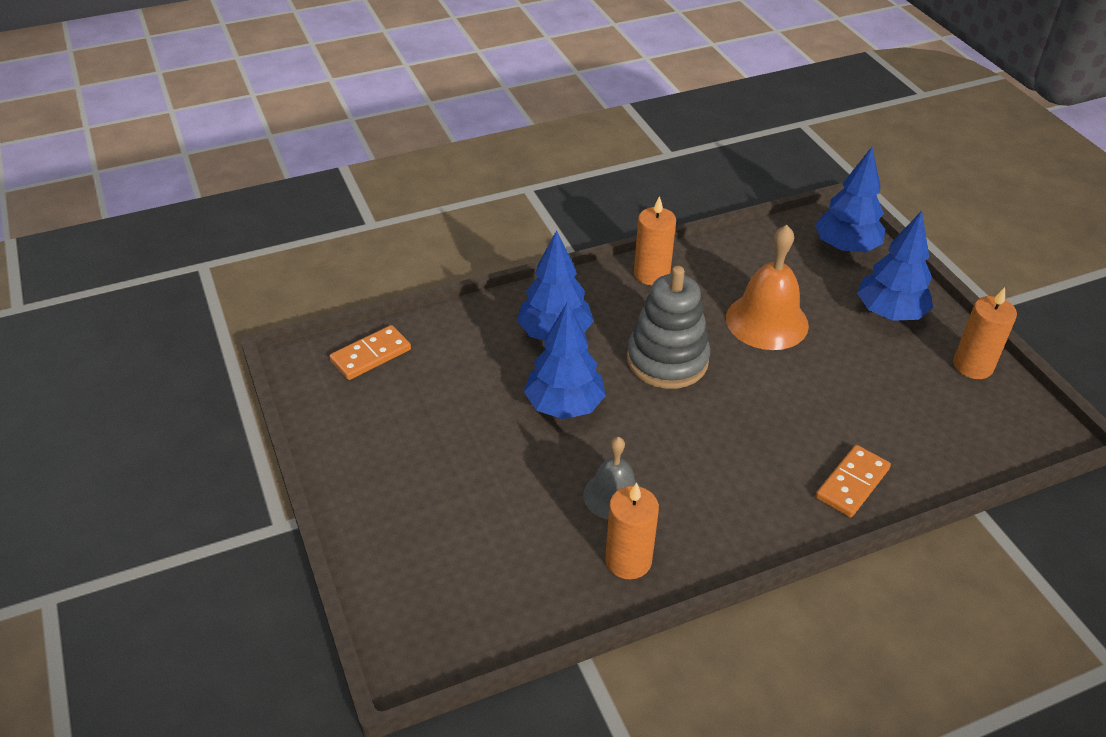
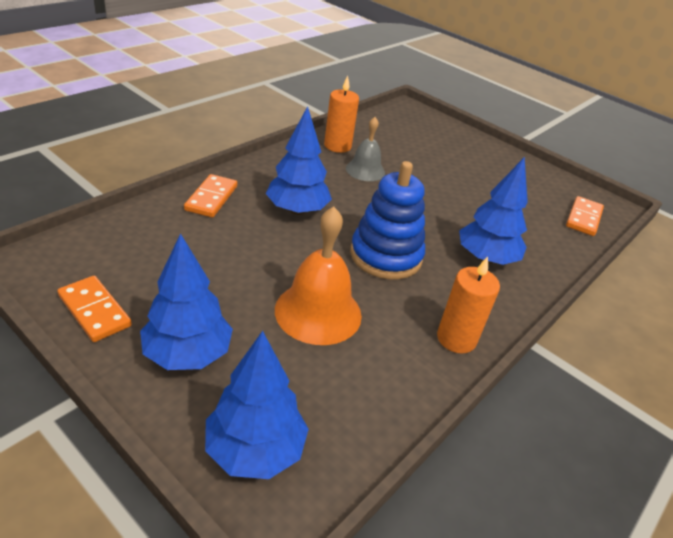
camera: 150 degrees right, 5 degrees down
(564, 406) = (433, 210): blue tree -> blue tree (297, 210)
(667, 360) = (386, 256): grey stacking toy -> blue stacking toy
(972, 366) = (95, 311): orange candle -> orange domino

